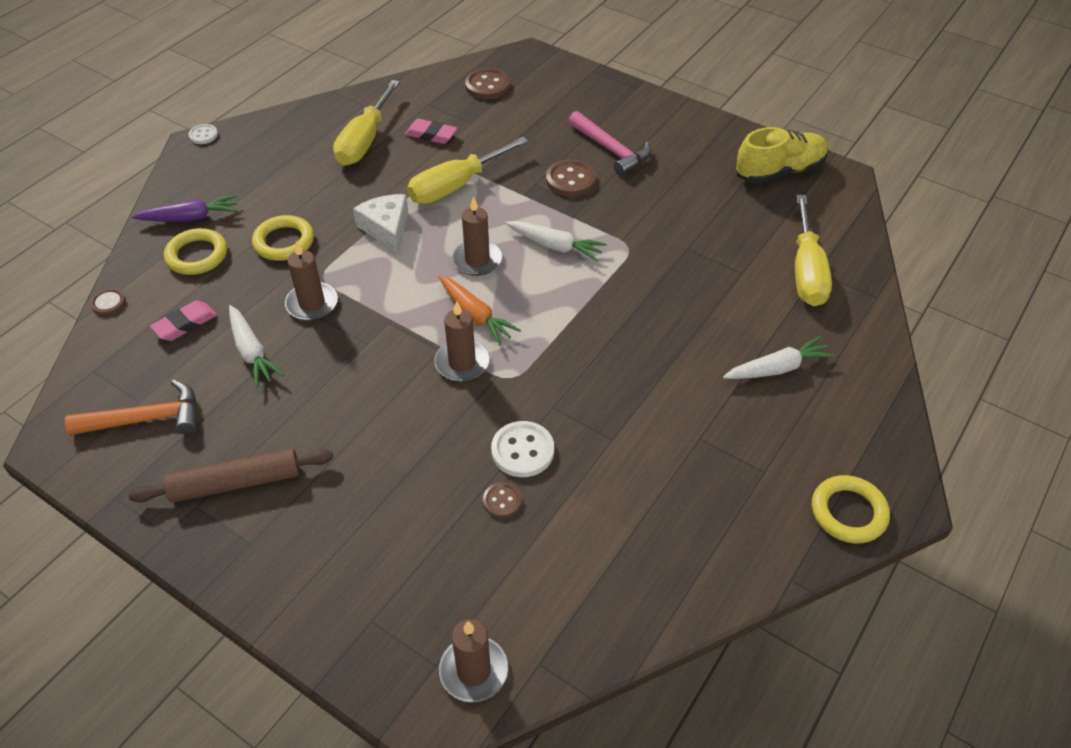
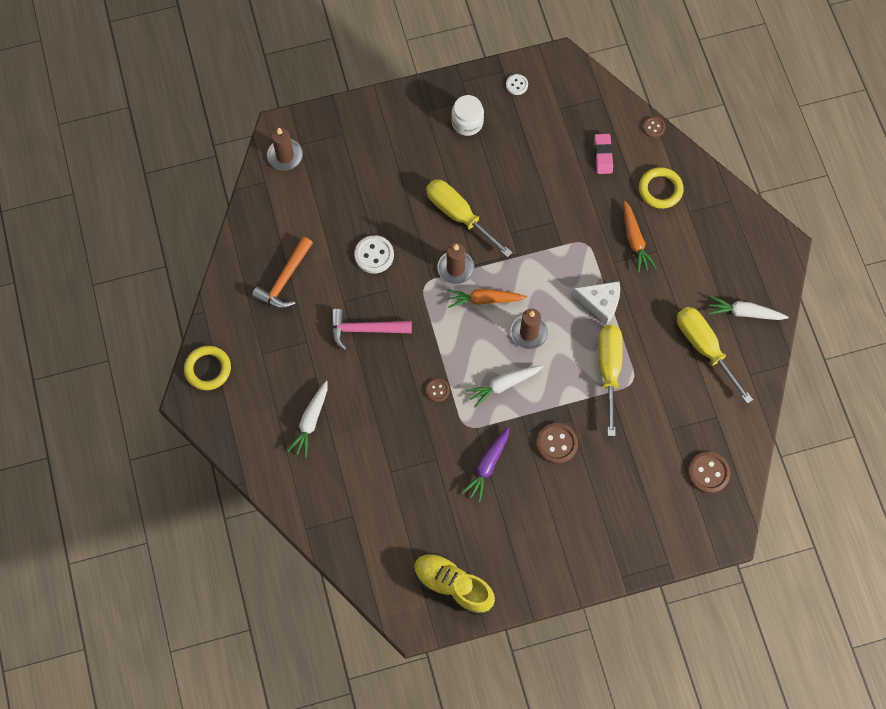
camera: 130 degrees right, 20 degrees up
(146, 419) = (544, 105): orange hammer -> orange hammer (285, 280)
(191, 217) = (701, 204): purple carrot -> purple carrot (487, 466)
(203, 135) = (790, 255): white button -> white button (516, 85)
(235, 483) = (467, 122): brown rolling pin -> white jar
(252, 352) = (552, 175): white carrot -> white carrot (744, 312)
(284, 242) = (634, 240): yellow ring -> orange carrot
(312, 304) = (566, 224): brown candle -> none
(431, 135) = (677, 393): pink eraser -> none
(502, 501) = (354, 225): brown button -> brown button (437, 390)
(611, 150) = (565, 495): pink hammer -> pink hammer (365, 329)
(779, 171) = (453, 585): yellow shoe -> yellow shoe turned 105 degrees clockwise
(806, 271) = (359, 509): yellow screwdriver -> yellow screwdriver (459, 215)

